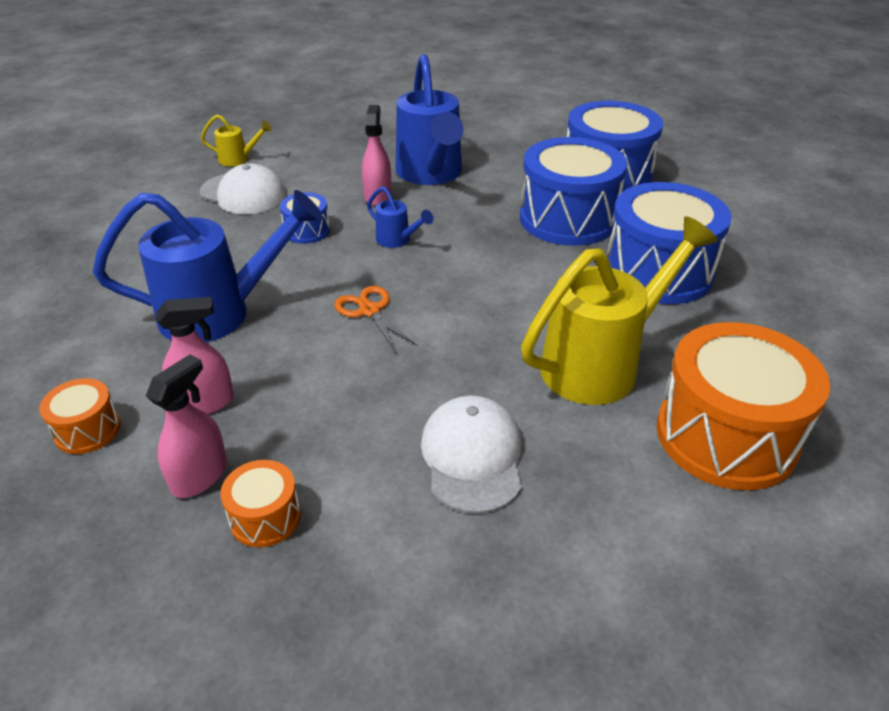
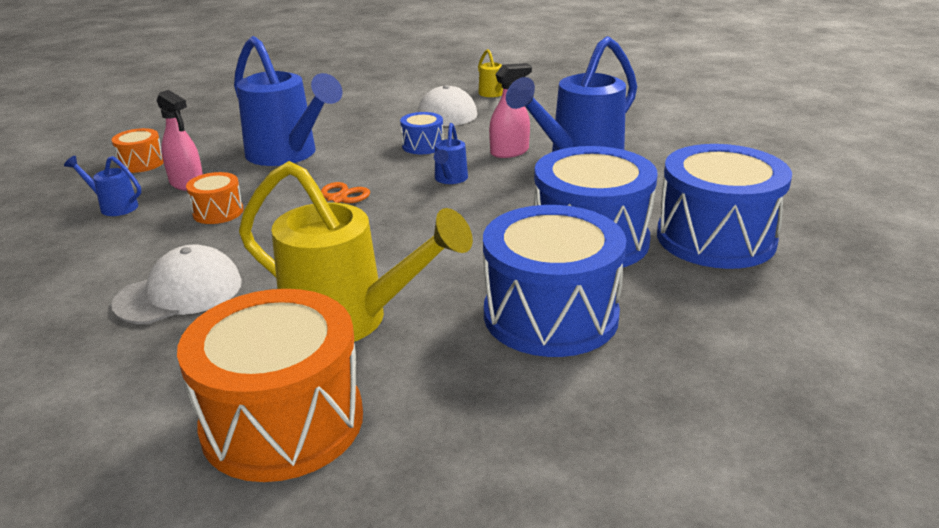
camera: 60 degrees right, 10 degrees down
(200, 476) = (114, 206): pink spray bottle -> blue watering can
(265, 517) = (83, 238): orange drum -> orange drum (218, 212)

